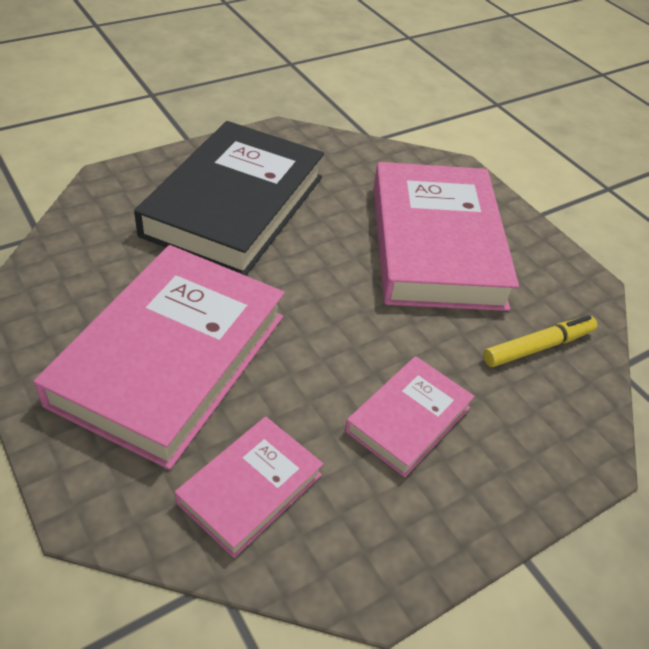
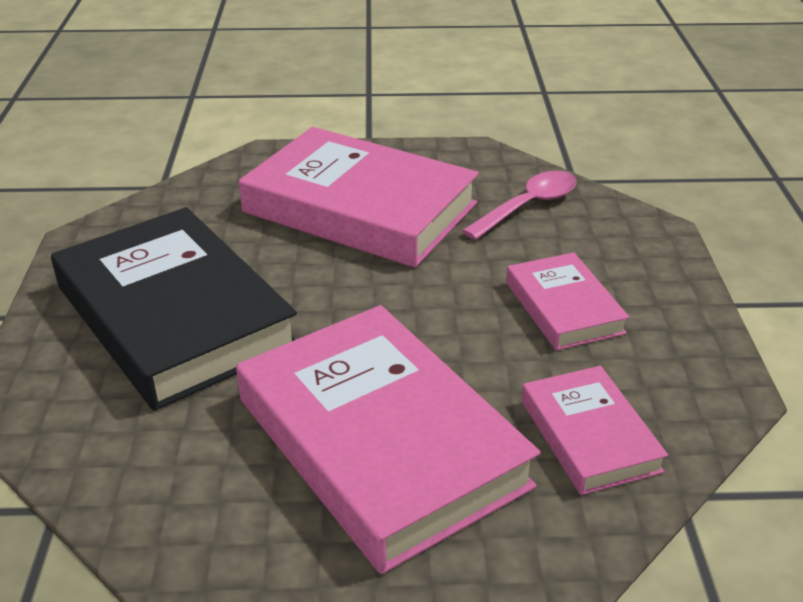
camera: 55 degrees left, 10 degrees down
(538, 347) = (528, 206): yellow marker -> pink spoon

